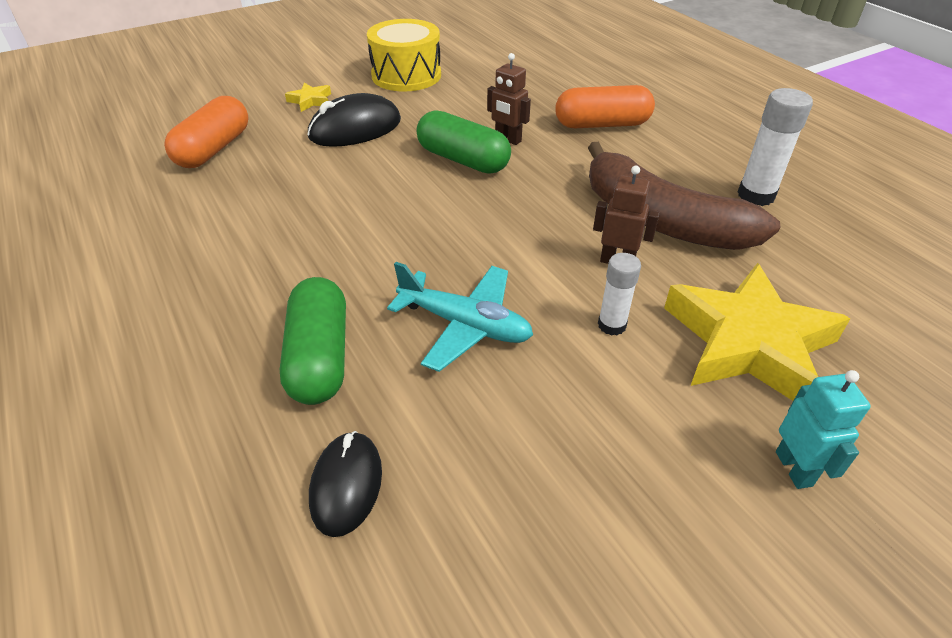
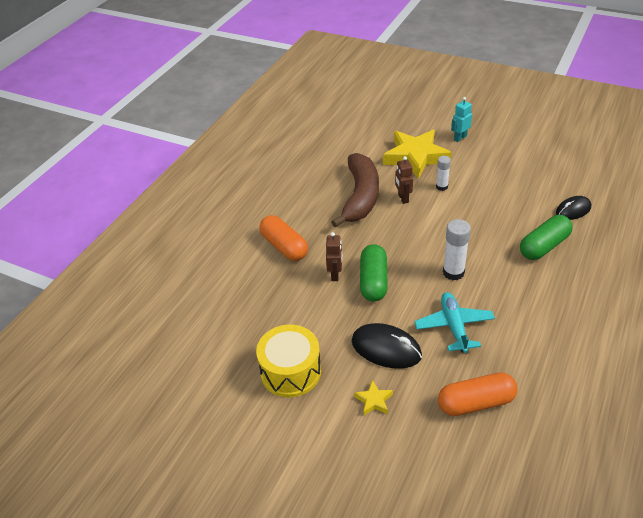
camera: 120 degrees left, 0 degrees up
(464, 325) = (484, 220): turquoise plane -> turquoise plane (454, 326)
(756, 195) = (312, 178): white glue stick -> white glue stick (453, 272)

